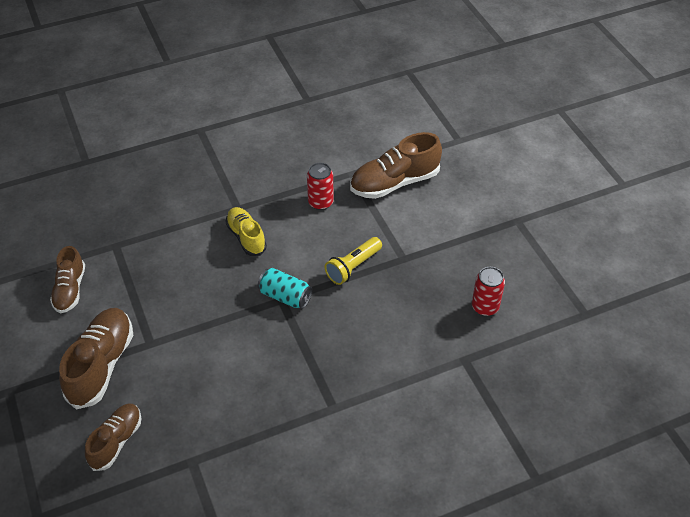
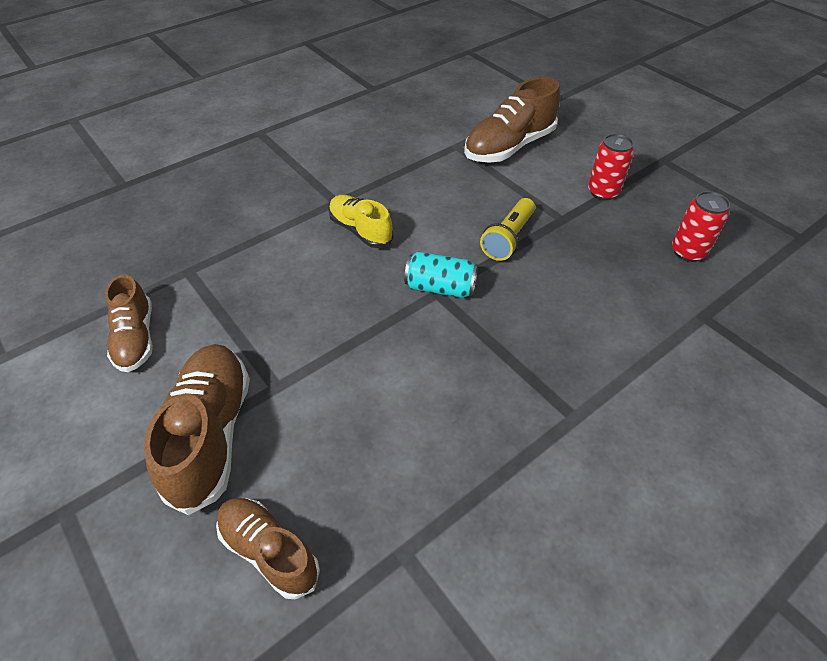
camera: 15 degrees left, 0 degrees up
(116, 441) = (269, 551): brown shoe -> brown shoe turned 60 degrees counterclockwise
(320, 202) = (435, 179): red can -> red can (603, 192)

